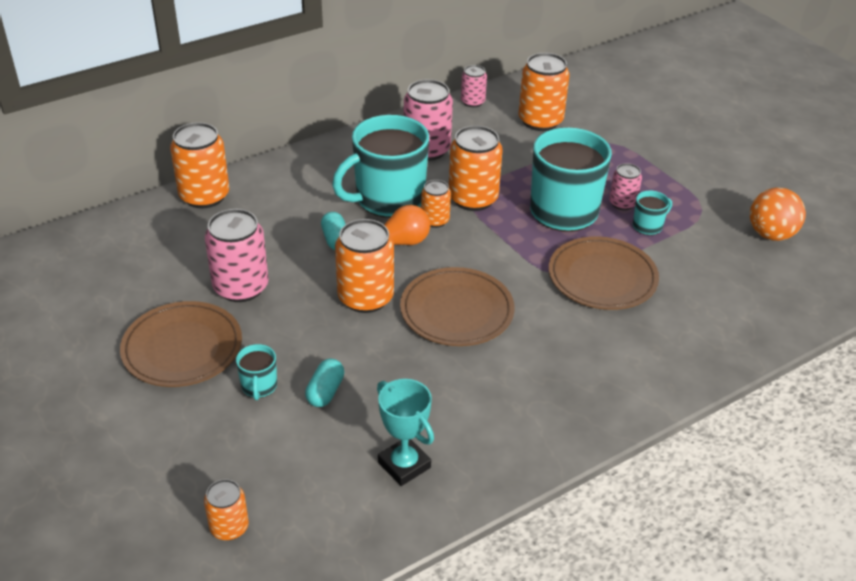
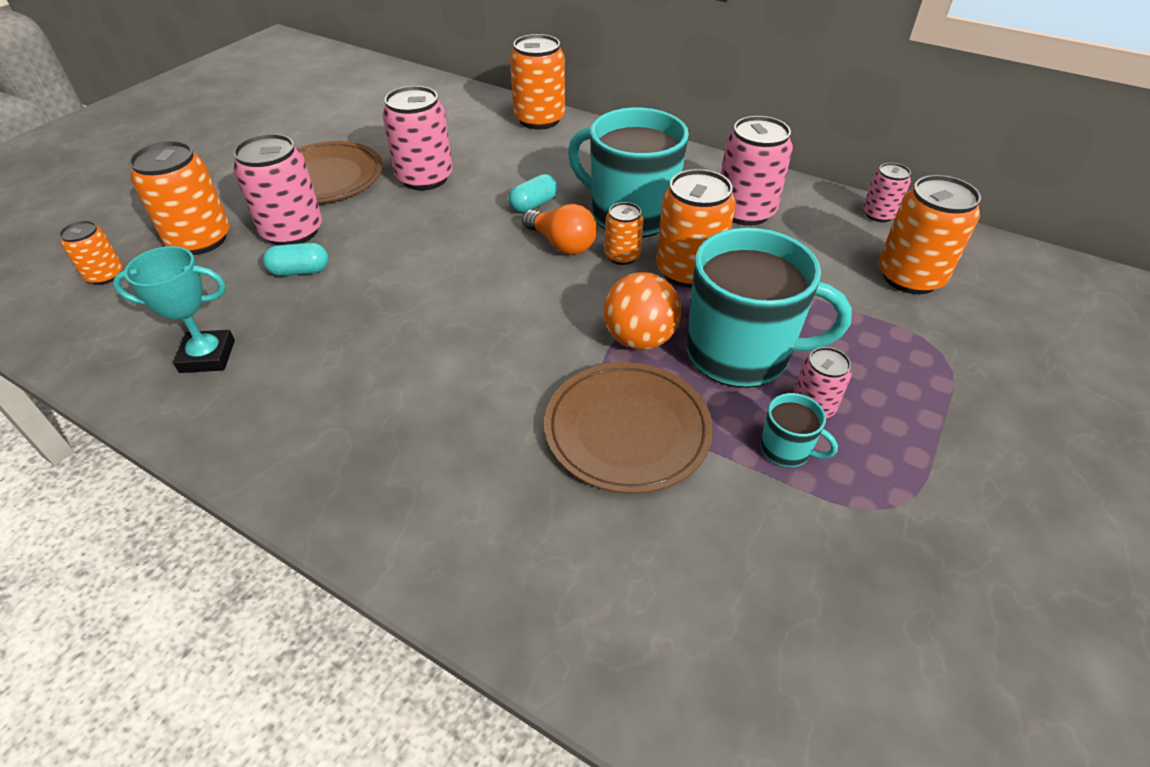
camera: 65 degrees right, 5 degrees up
(259, 386) = (292, 231): turquoise mug -> pink can
(365, 297) = (456, 251): orange can -> orange can (200, 240)
(404, 465) = (207, 356): turquoise trophy -> turquoise trophy turned 60 degrees clockwise
(457, 311) = (474, 319): brown plate -> none
(771, 234) = (920, 630): orange ball -> orange ball (639, 339)

